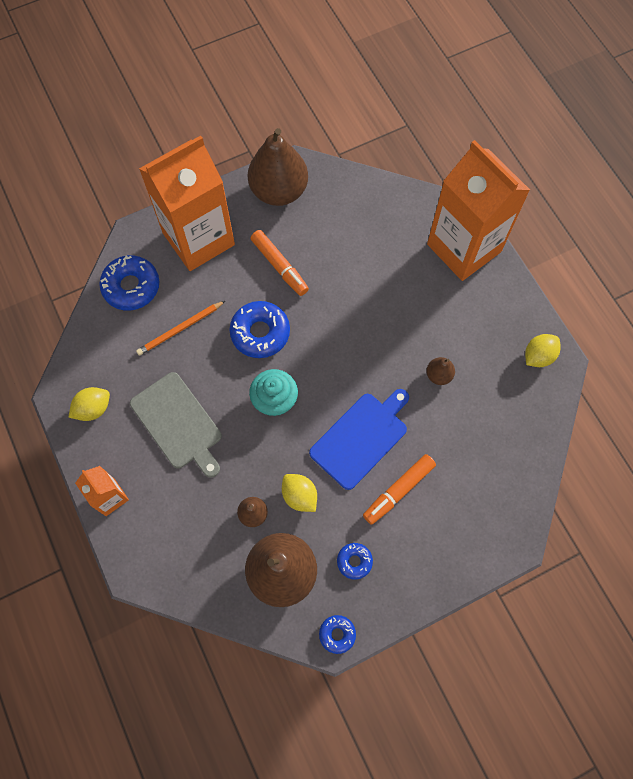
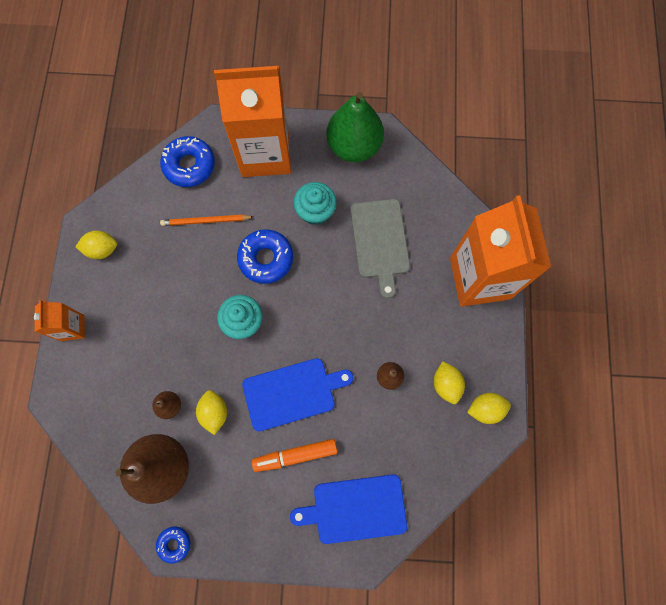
camera: 30 degrees right, 5 degrees up
(178, 423) = (158, 297): grey cutting board -> grey cutting board (380, 241)
(279, 191) = (354, 146): brown pear -> green pear
(279, 266) = (315, 211): orange marker -> turquoise cupcake
(354, 561) = (224, 492): blue donut -> none
(481, 505) = (355, 508): none -> blue cutting board
(492, 354) = (446, 384): none -> yellow lemon

